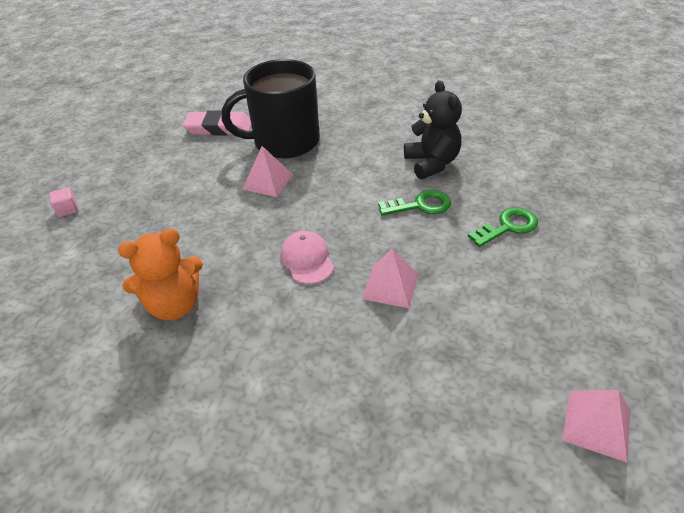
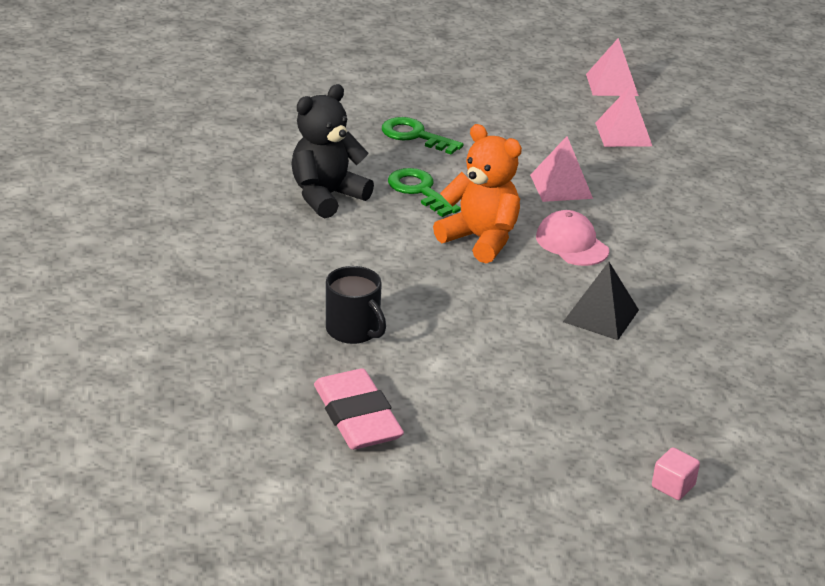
camera: 120 degrees left, 10 degrees down
(174, 305) = (715, 309): orange teddy bear -> orange teddy bear (480, 239)
(218, 240) = (601, 316): none -> black pyramid
(267, 181) = (460, 315): pink pyramid -> pink pyramid (623, 134)
(285, 142) = (353, 330): black mug -> black mug, size x0.48
(307, 259) = (572, 243): pink cap -> pink cap turned 105 degrees clockwise

